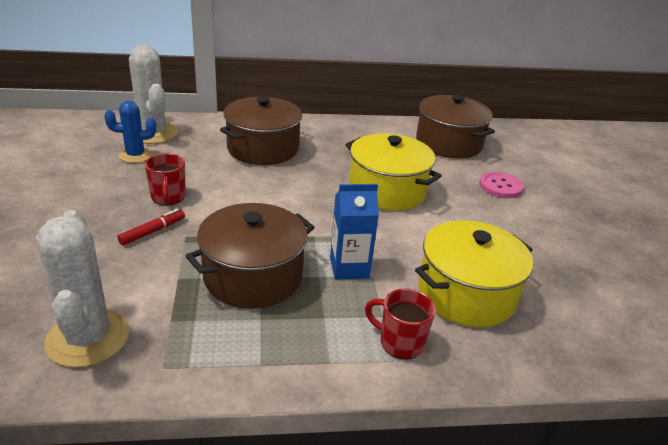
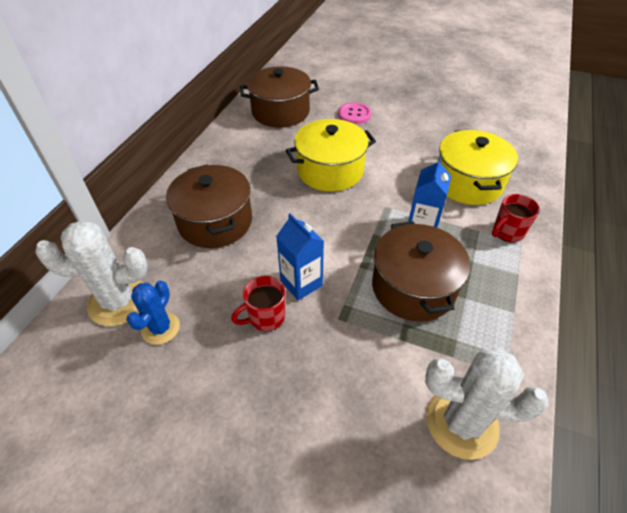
camera: 60 degrees left, 15 degrees up
(153, 231) = (320, 342): red marker -> none
(168, 197) = (265, 317): red mug -> red mug turned 135 degrees clockwise
(217, 207) = (301, 283): none -> blue carton

